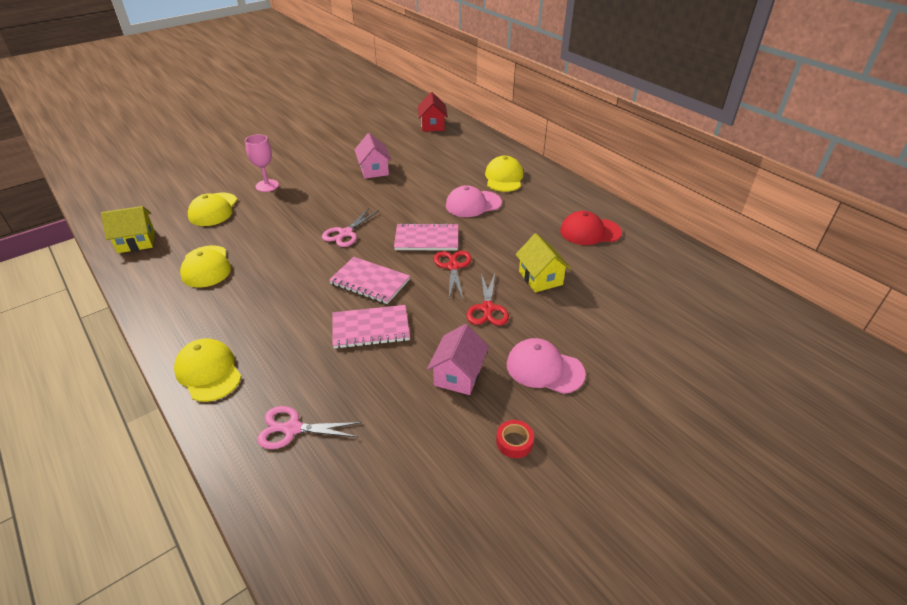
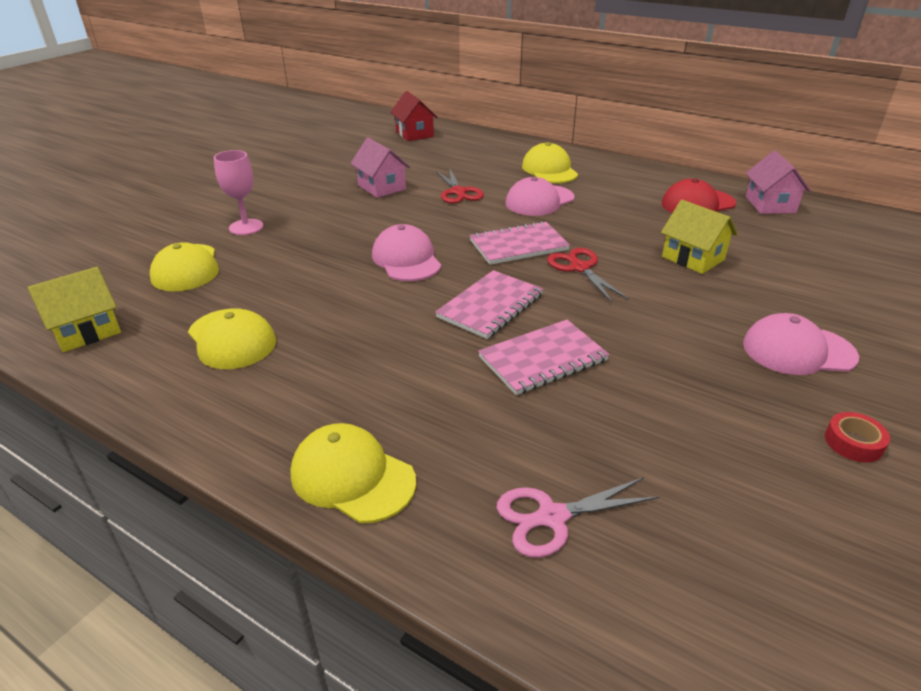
camera: 20 degrees left, 5 degrees down
(345, 233) = (406, 259): pink scissors -> pink cap
(370, 282) = (490, 306): pink notebook -> pink notebook turned 60 degrees counterclockwise
(458, 375) = (707, 384): pink house -> pink house (770, 205)
(487, 308) = (666, 302): red scissors -> red scissors (458, 192)

